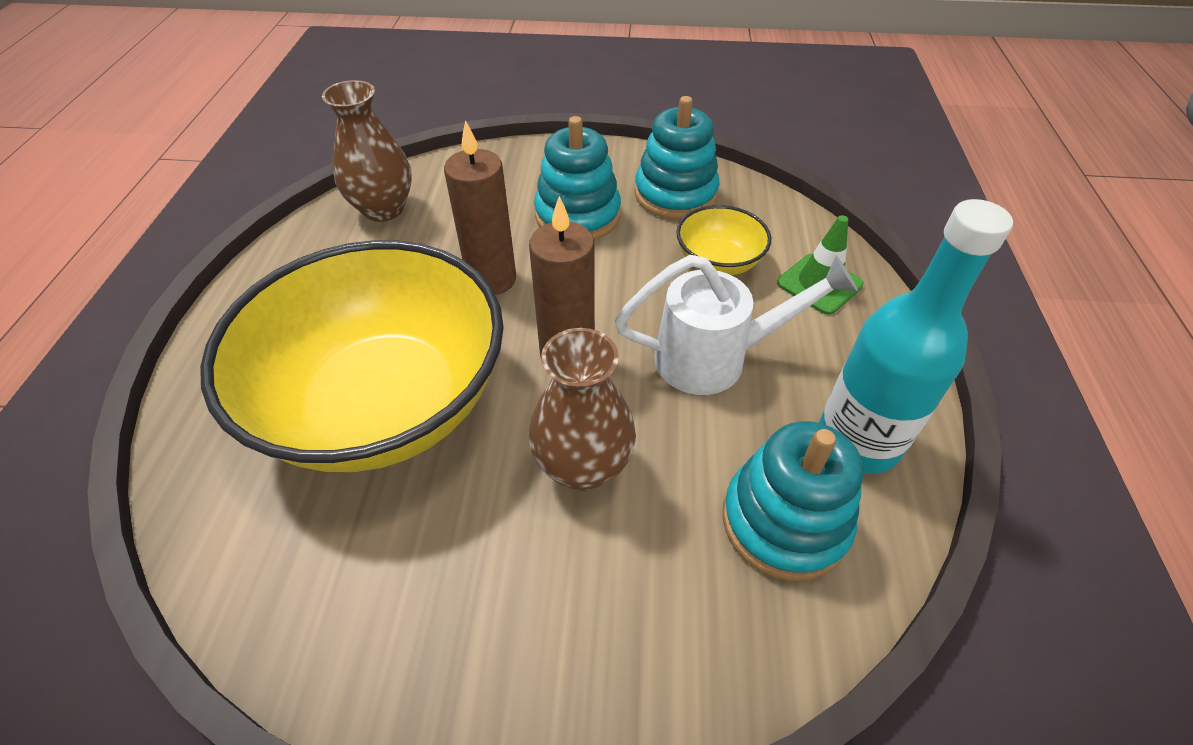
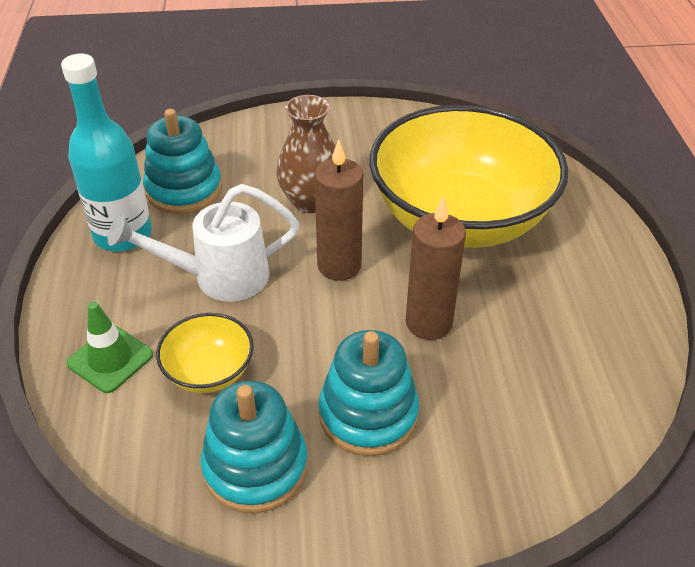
camera: 170 degrees right, 5 degrees down
(383, 209) = (589, 393): brown vase -> none

